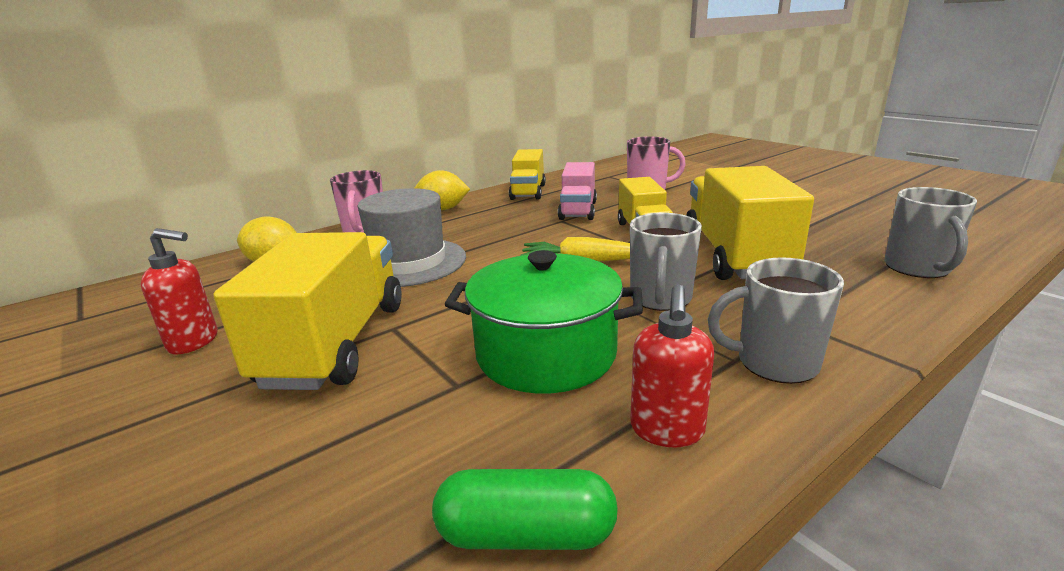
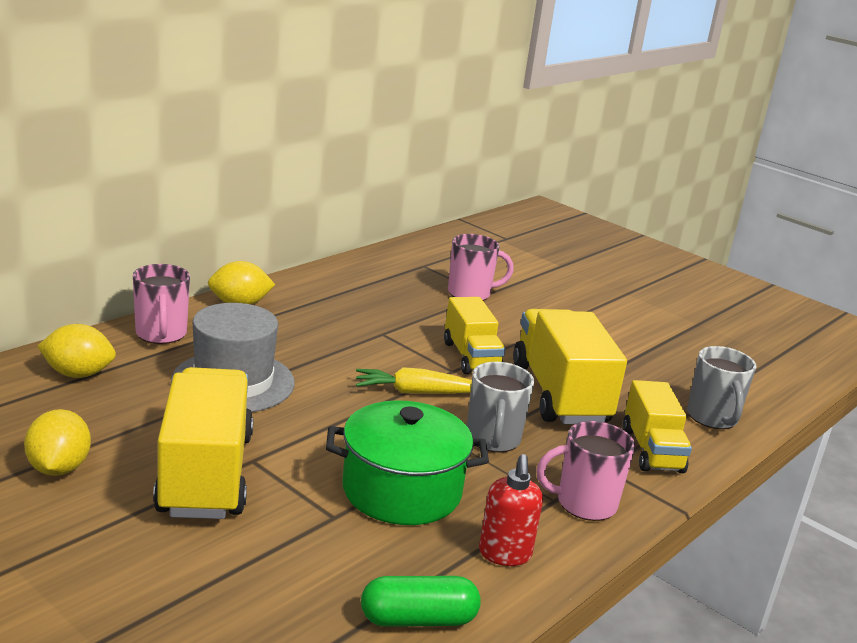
camera: 15 degrees left, 0 degrees up
(194, 342) = (58, 468): red soap dispenser -> yellow lemon
(528, 192) = (333, 284): yellow truck -> yellow truck (651, 450)
(578, 210) = (397, 320): pink truck -> none
(774, 363) = (584, 504): grey mug -> pink mug

